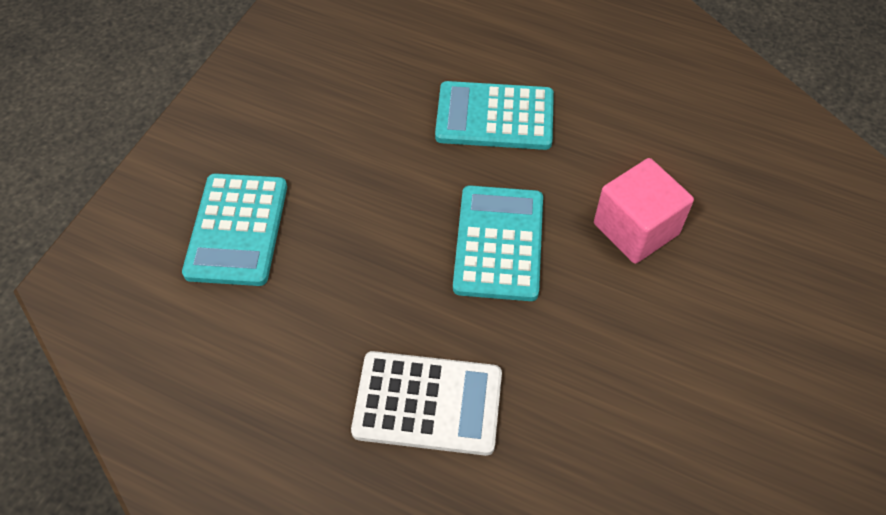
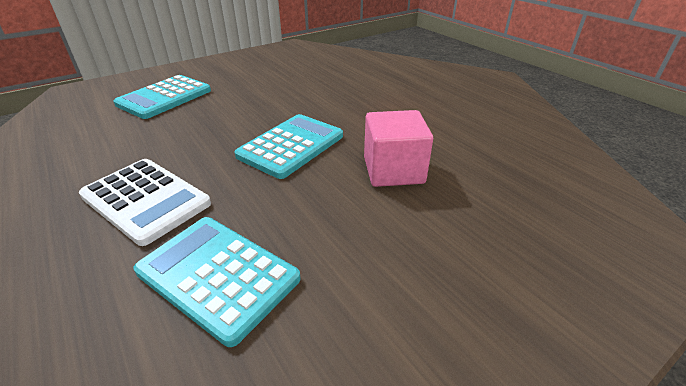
camera: 30 degrees right, 20 degrees down
(494, 117) = (353, 99): turquoise calculator -> turquoise calculator (217, 275)

